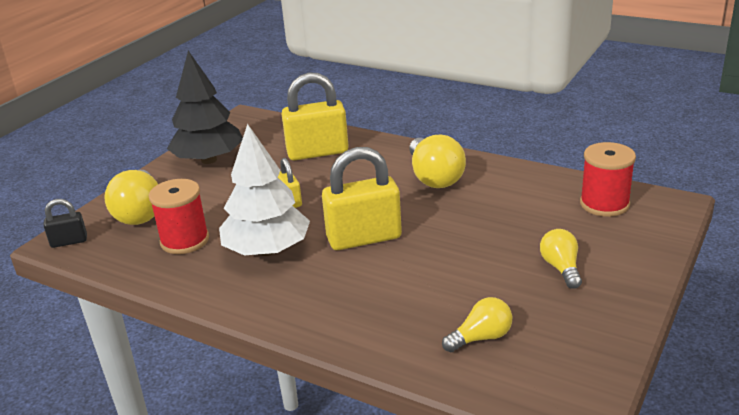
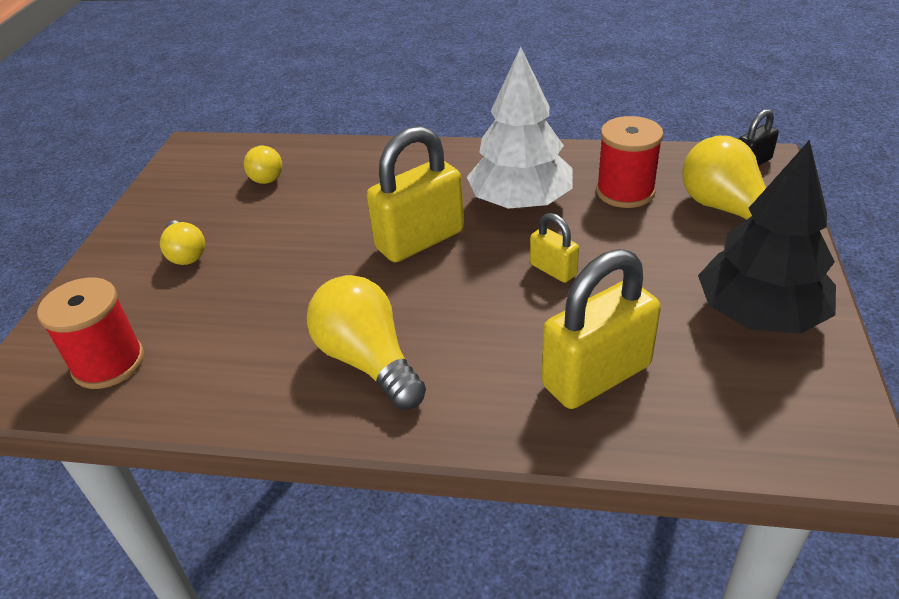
camera: 160 degrees right, 10 degrees up
(481, 338) = (266, 175): yellow light bulb -> yellow light bulb turned 60 degrees counterclockwise

